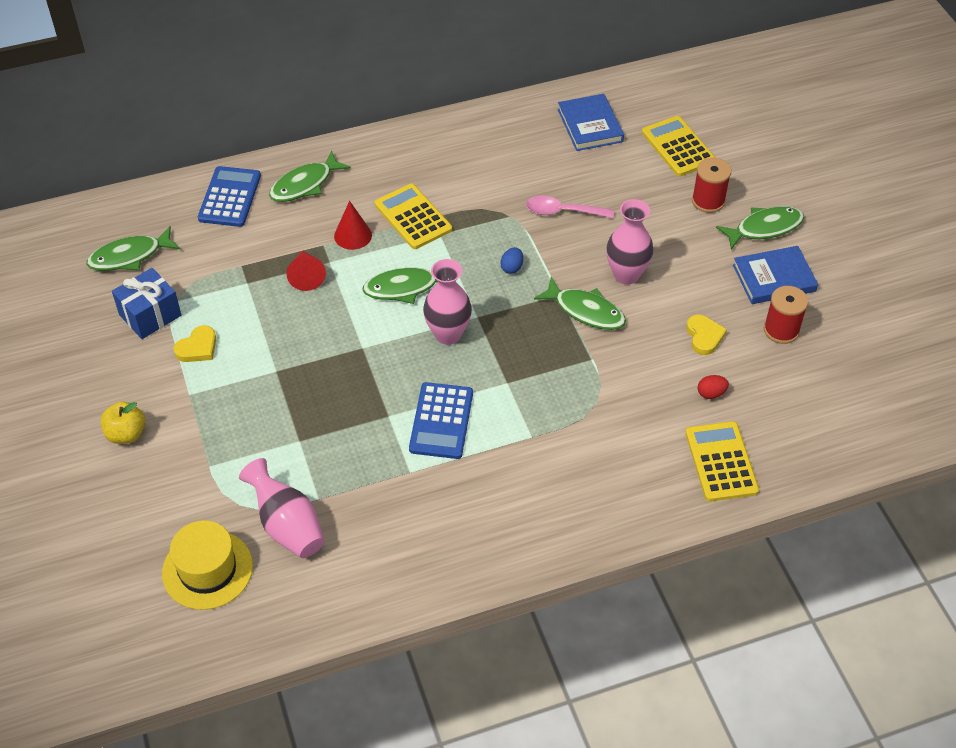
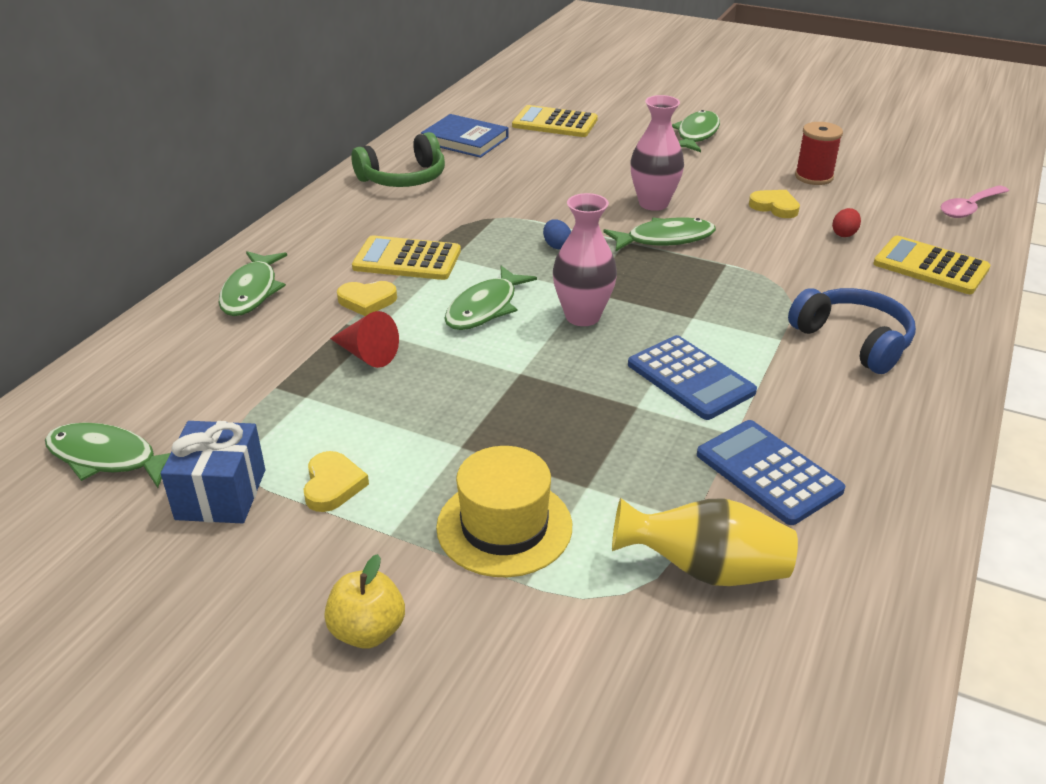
camera: 45 degrees left, 15 degrees down
(130, 256) = (108, 458): green fish -> green fish turned 90 degrees clockwise
(207, 569) = (698, 689): yellow hat -> yellow hat (504, 526)
(229, 197) = (173, 342): blue calculator -> blue calculator (768, 472)
(287, 525) = (706, 570): pink vase -> yellow vase
(353, 235) = (367, 301): red cone -> yellow heart
(501, 139) = (403, 178): none -> green headphones
(562, 211) = (534, 194): pink spoon -> pink spoon (969, 208)
(571, 471) = (853, 341): none -> blue headphones
(708, 201) = (631, 139): red spool -> none
(774, 278) = (754, 155): blue book -> none

